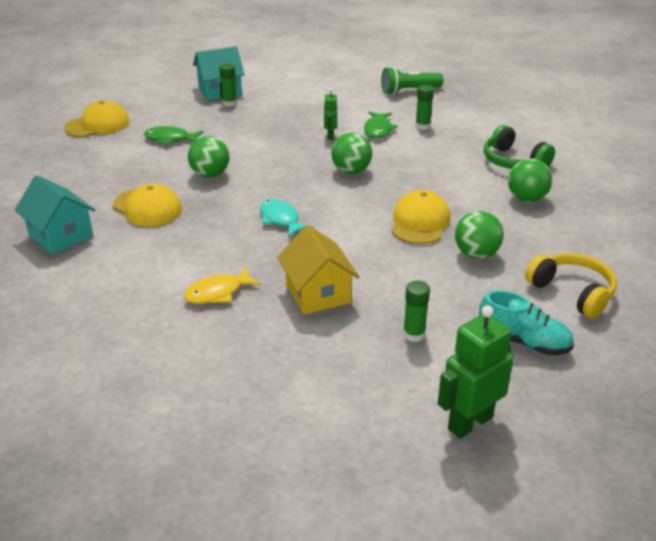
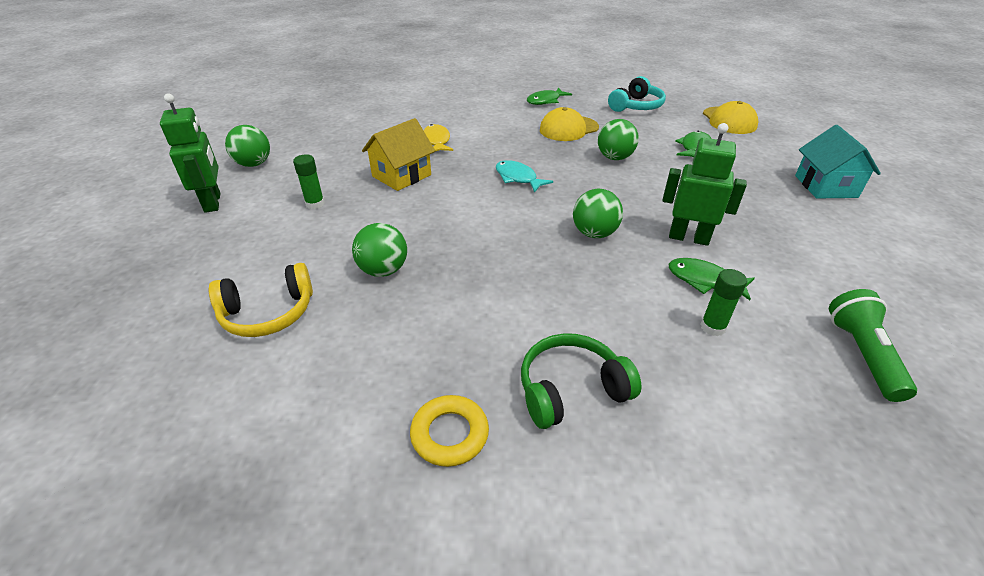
camera: 110 degrees right, 5 degrees up
(61, 235) = (545, 101): turquoise house -> green fish
(67, 174) = (636, 106): none -> turquoise headphones
(229, 103) = (787, 187): green glue stick -> none
(281, 219) = (518, 178): turquoise fish -> turquoise fish turned 120 degrees counterclockwise
(318, 293) = (401, 176): yellow house -> yellow house turned 45 degrees counterclockwise
(330, 136) = (688, 238): green robot -> green robot, size x1.82
(420, 222) = (464, 251): yellow cap -> none
(523, 342) = (247, 253): turquoise shoe -> none
(526, 199) = (461, 357): green ball -> green ball (254, 164)
(580, 190) = (450, 434): none -> yellow ring

